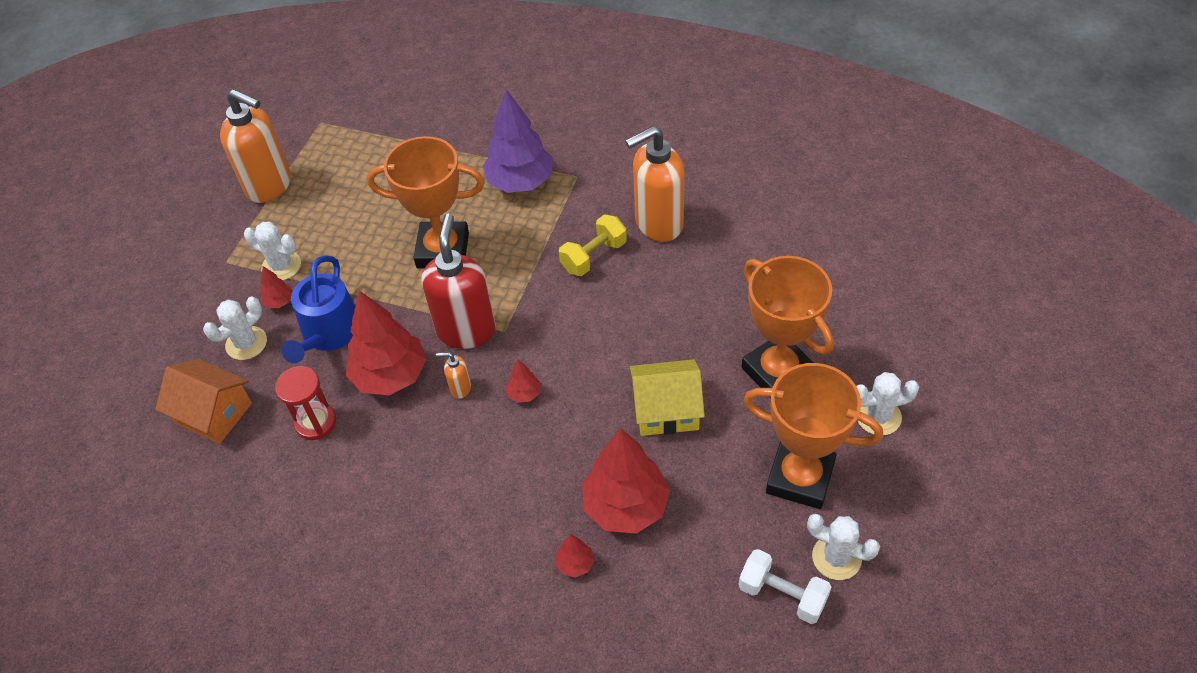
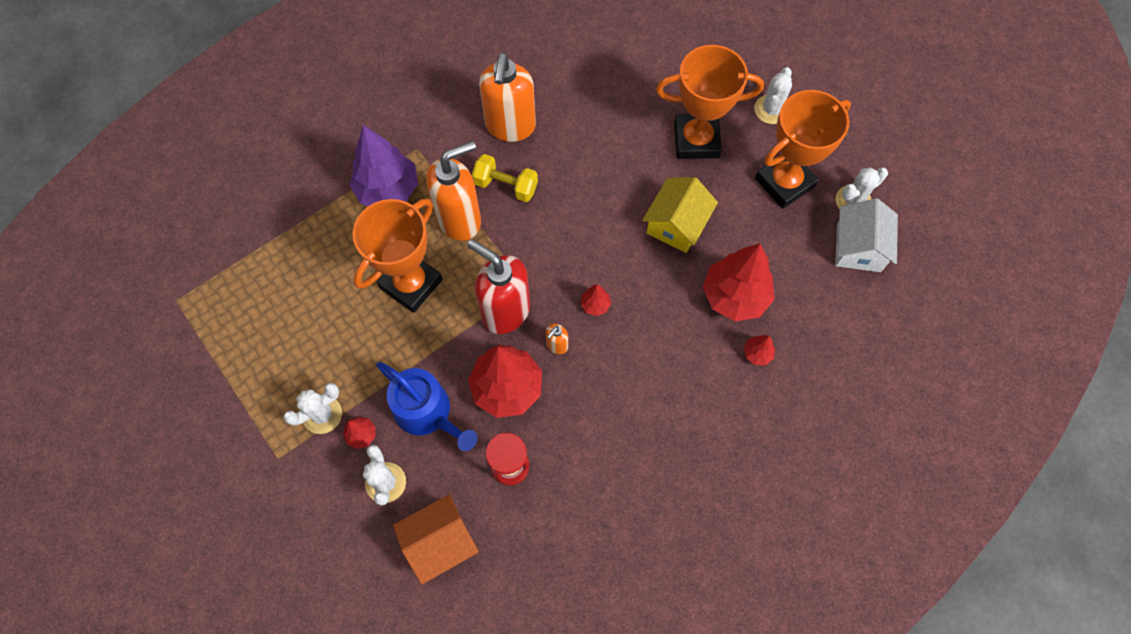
camera: 60 degrees left, 15 degrees up
(269, 186) = (217, 379): orange soap dispenser -> orange soap dispenser (460, 219)
(594, 256) = (506, 186): yellow dumbbell -> yellow dumbbell turned 60 degrees counterclockwise
(782, 595) = (858, 247): white dumbbell -> white house

